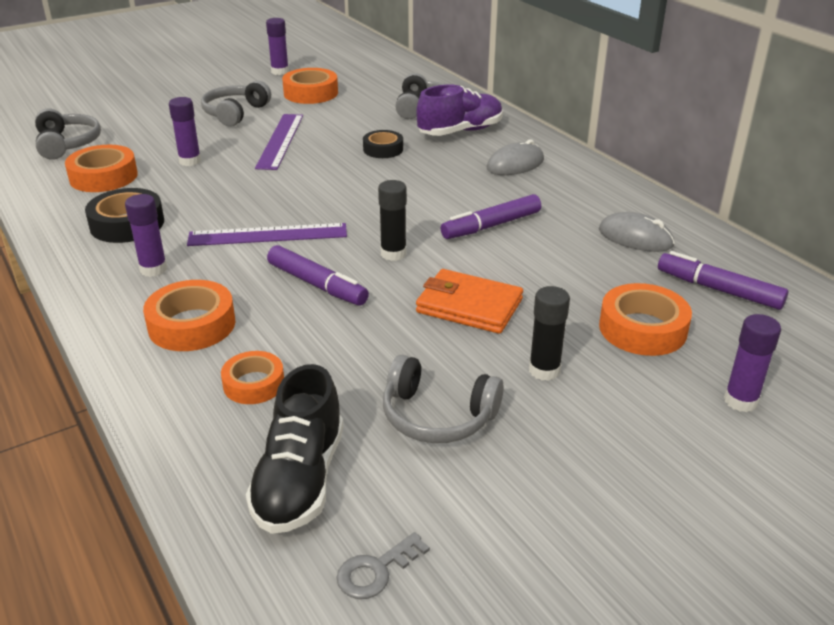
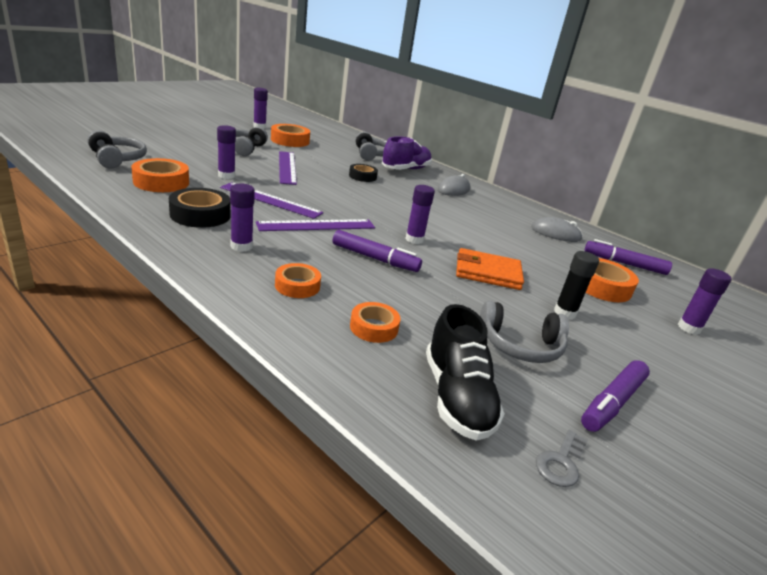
camera: 20 degrees left, 5 degrees down
(192, 325) = (297, 286): orange tape -> orange tape, size x0.65
(228, 197) = (271, 200): none -> purple ruler
(393, 254) = (414, 239): black glue stick -> purple glue stick
(491, 226) = (465, 224): purple marker -> purple marker (612, 402)

